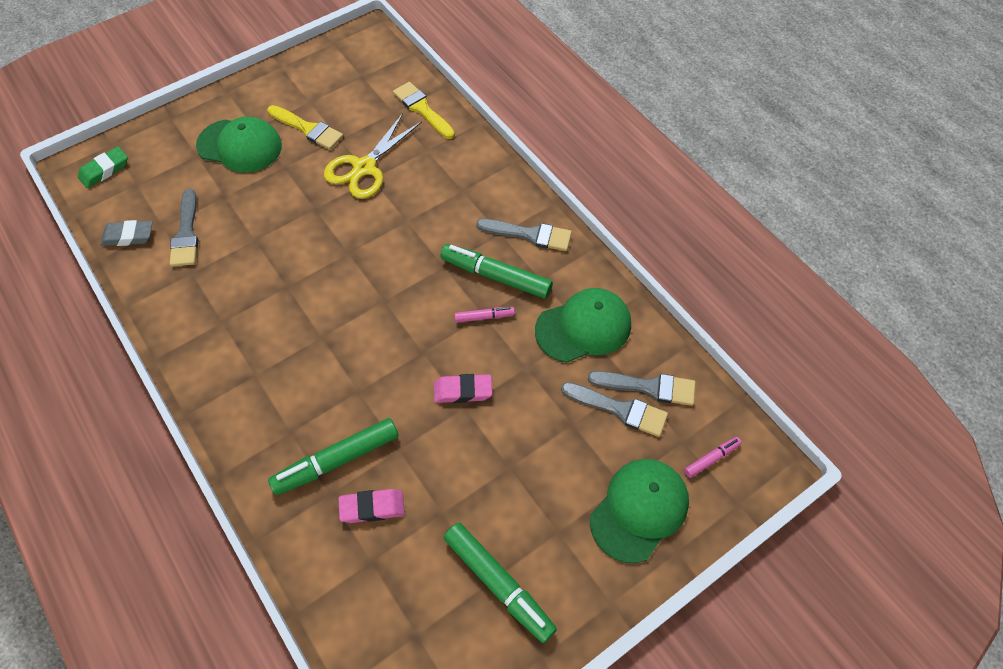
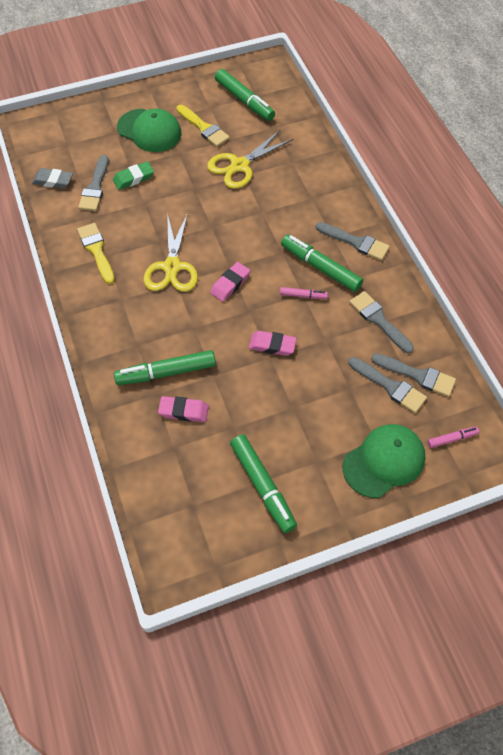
camera: 15 degrees right, 0 degrees up
(105, 170) = (46, 129): green eraser -> green eraser (133, 178)
(311, 317) = (172, 267): none -> yellow scissors
(350, 85) = (244, 101): none -> green marker
(390, 322) = (230, 284): none -> pink eraser
(422, 109) = (296, 129): yellow brush -> yellow brush (96, 250)
(583, 327) = (378, 320): green cap -> grey brush

